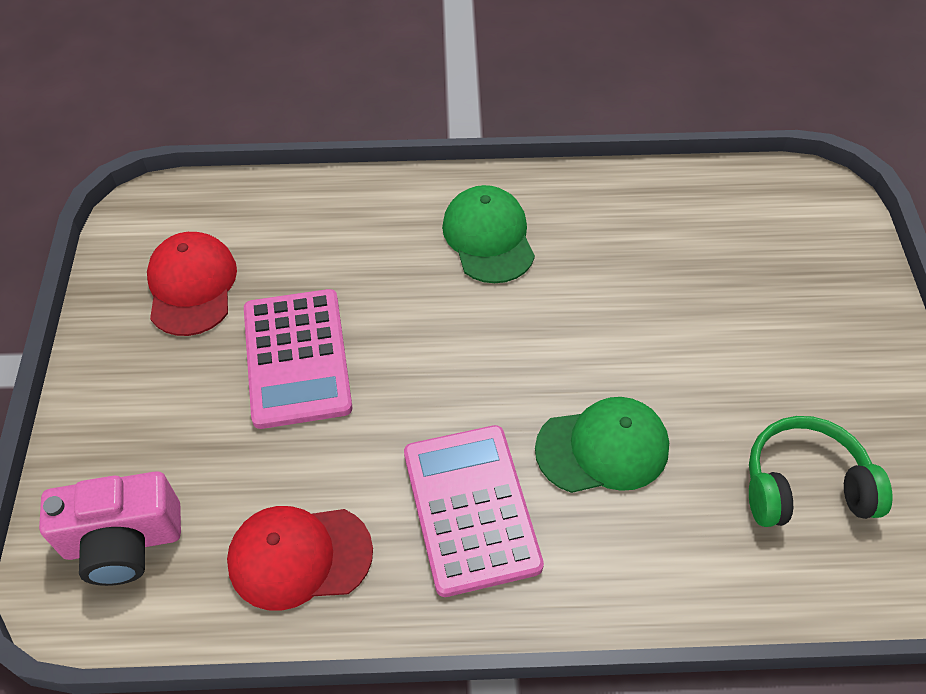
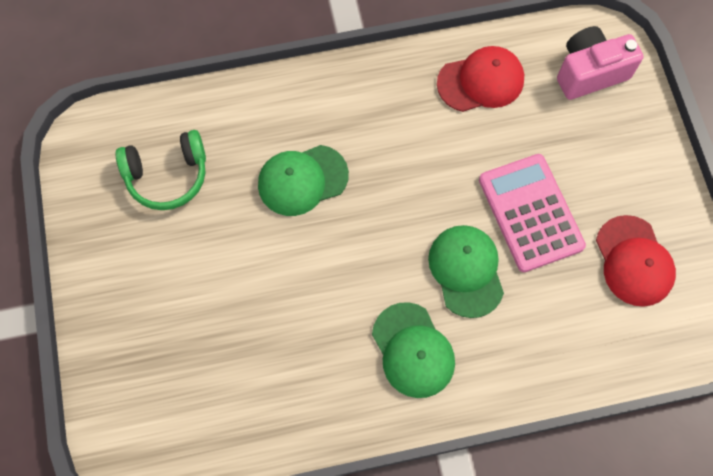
camera: 170 degrees right, 15 degrees up
(403, 306) = (466, 271): none -> green cap
(471, 509) = (383, 126): pink calculator -> none

